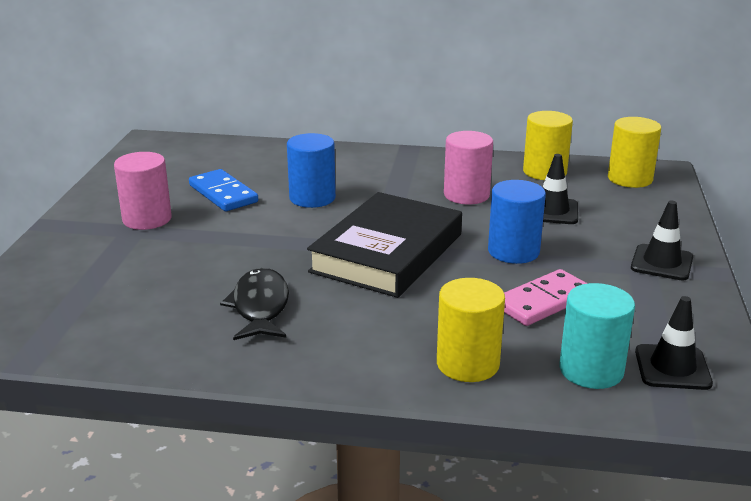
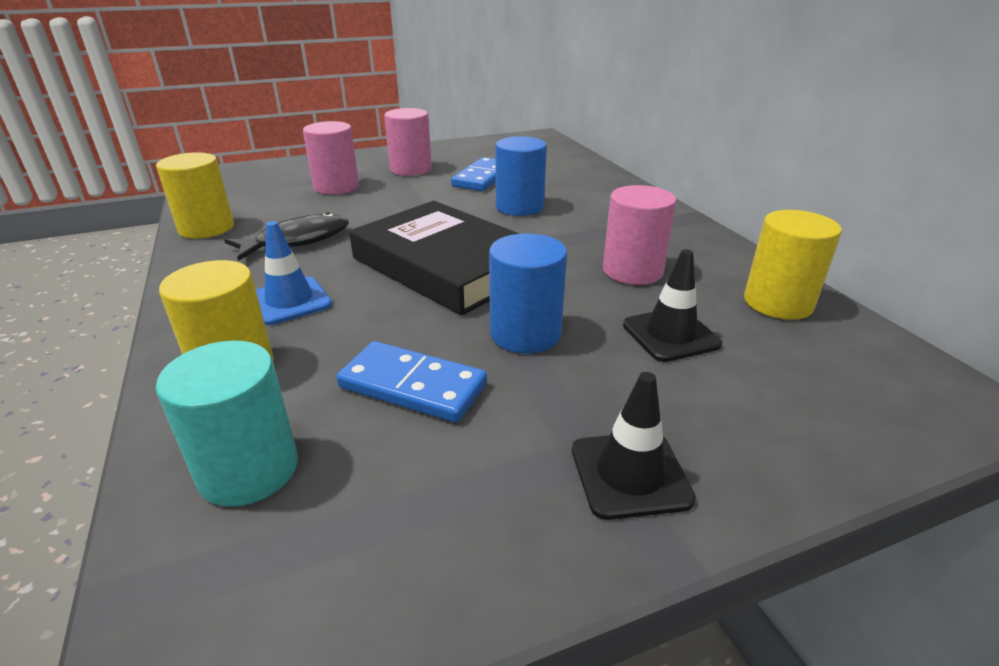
camera: 60 degrees right, 5 degrees up
(140, 265) = (336, 187): none -> pink cylinder
(382, 327) = (289, 301): none -> blue traffic cone
(387, 253) = (446, 265): black book -> black book turned 45 degrees clockwise
(543, 302) = (412, 386): pink domino -> blue domino
(630, 179) = (881, 376): yellow cylinder -> yellow cylinder (206, 228)
(672, 367) = (285, 561): black traffic cone -> none

